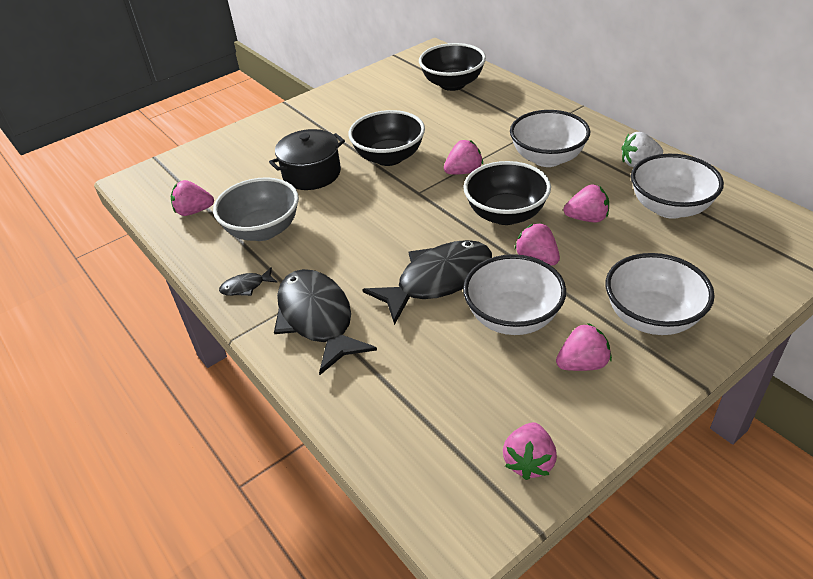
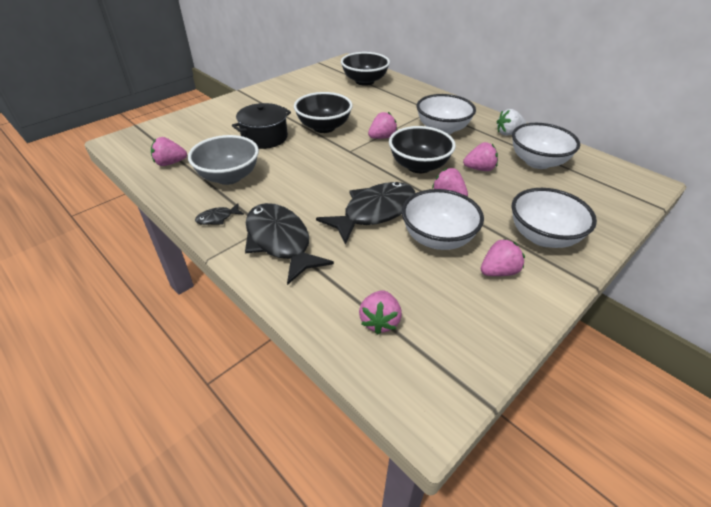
camera: 10 degrees left, 0 degrees up
(529, 461) = (472, 349): pink strawberry -> pink strawberry (380, 321)

